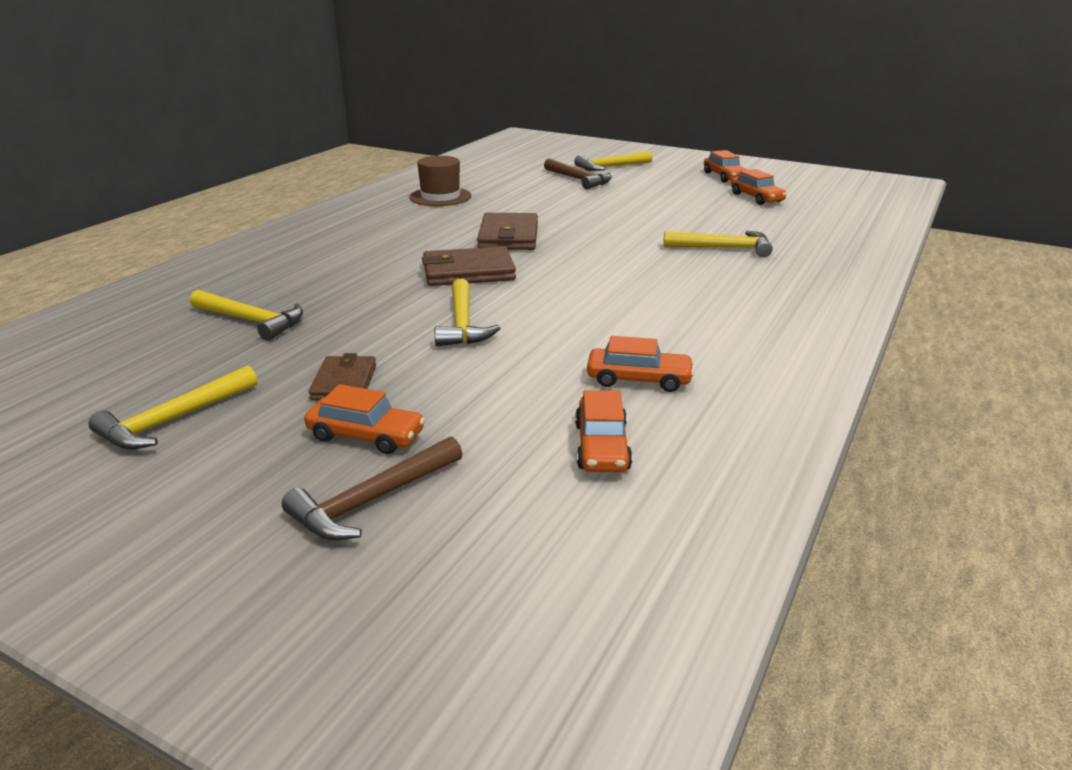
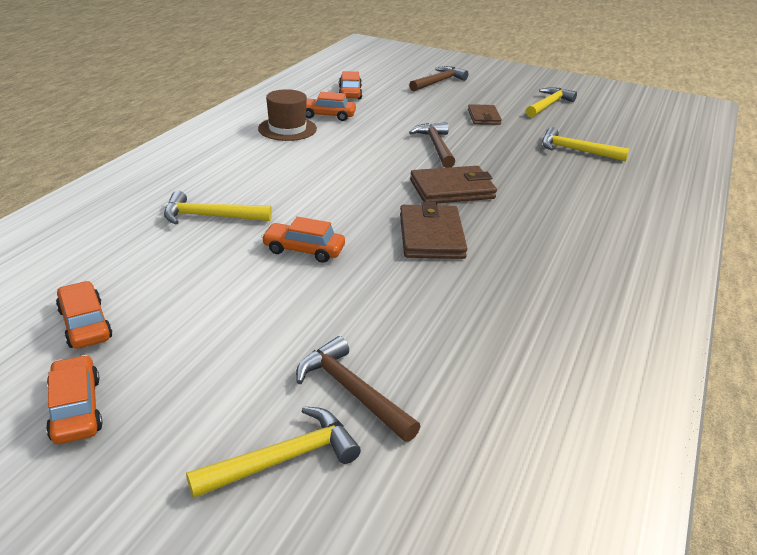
camera: 175 degrees right, 5 degrees up
(366, 436) = (455, 98): orange car -> orange car (304, 250)
(440, 197) = (555, 326): brown hat -> brown hat (287, 129)
(463, 324) = (436, 146): yellow hammer -> brown hammer

